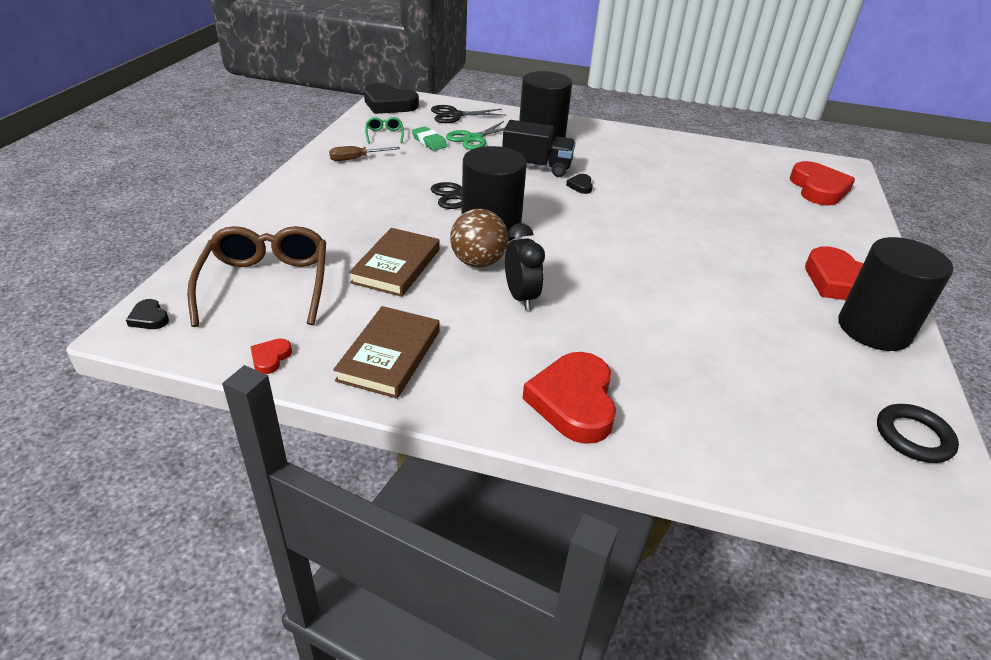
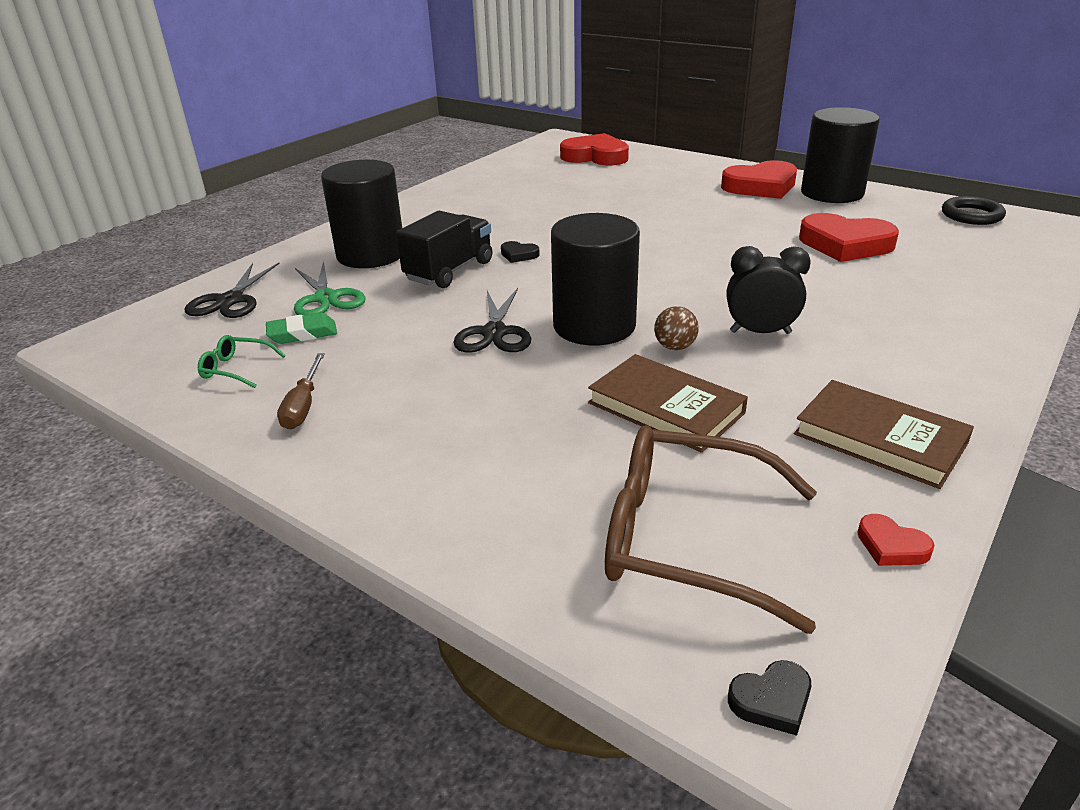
camera: 65 degrees left, 5 degrees down
(389, 104) = (117, 350): black heart -> none
(478, 262) = (675, 347): brown ball -> brown ball, size x0.56
(573, 402) = (953, 336): red heart -> red heart (845, 244)

